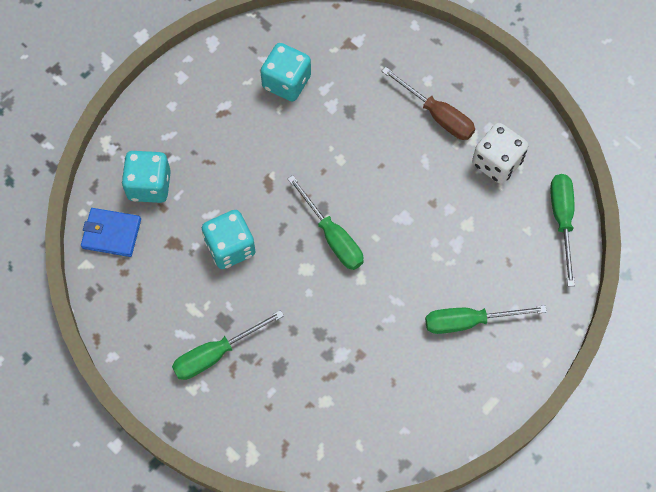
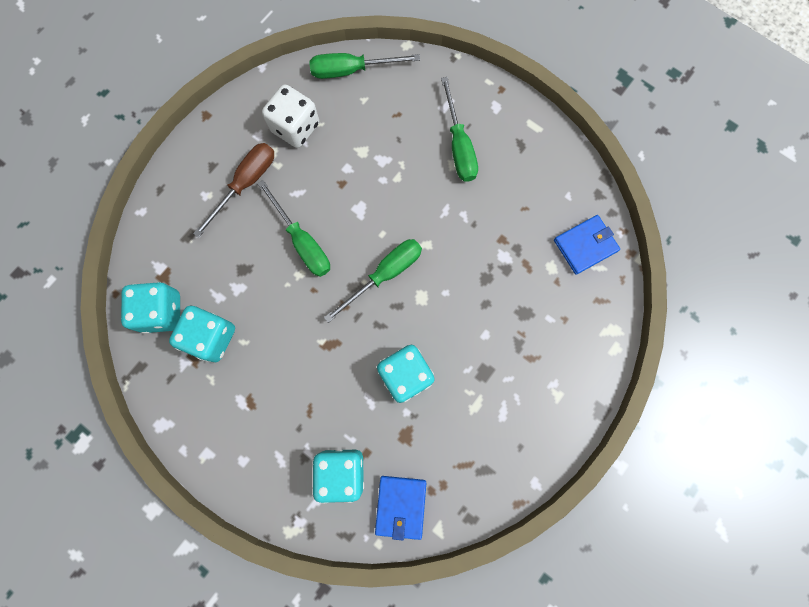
camera: 95 degrees left, 10 degrees up
(216, 354) = (519, 376): green screwdriver -> green screwdriver (302, 242)
(315, 42) = (161, 312): none -> turquoise dice
(346, 440) = (585, 245): none -> blue wallet

